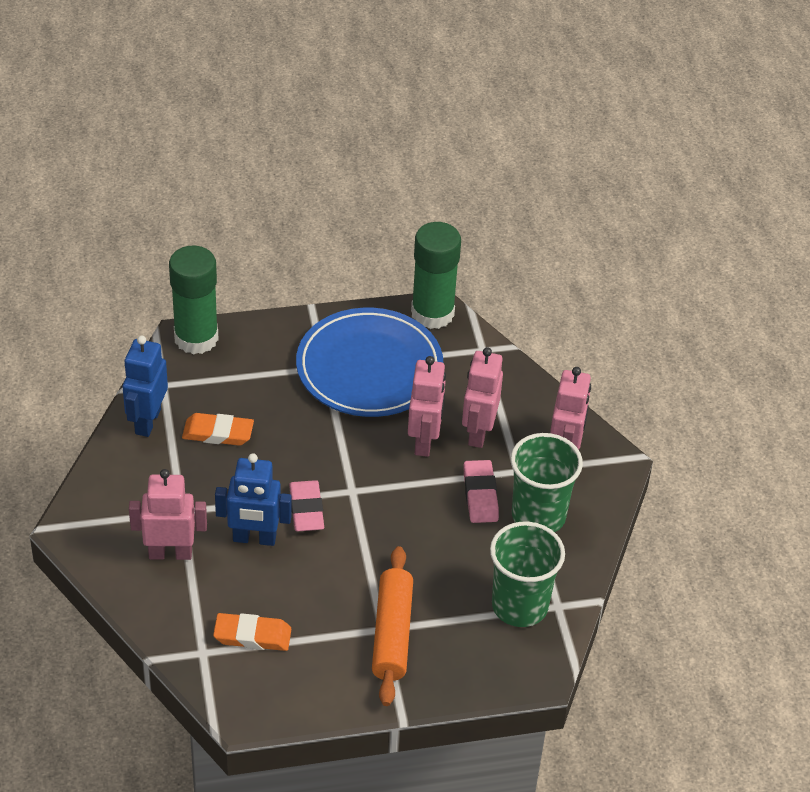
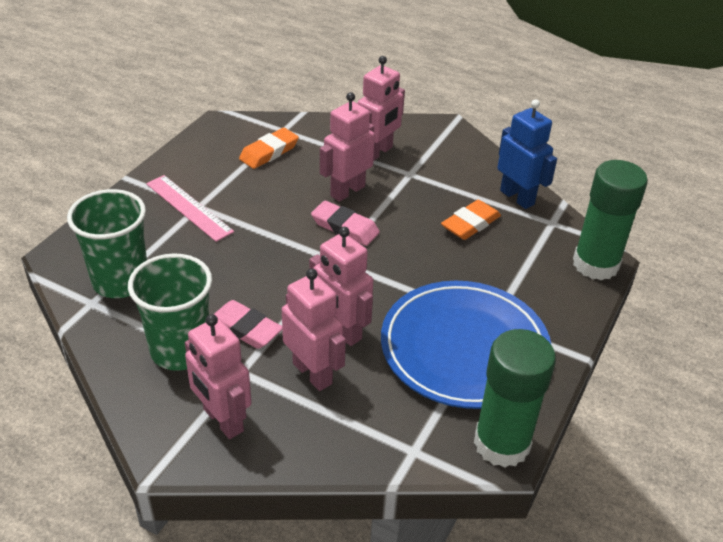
camera: 130 degrees right, 5 degrees down
(254, 538) = (347, 191): blue robot -> pink robot
(392, 633) = (189, 207): orange rolling pin -> pink ruler

